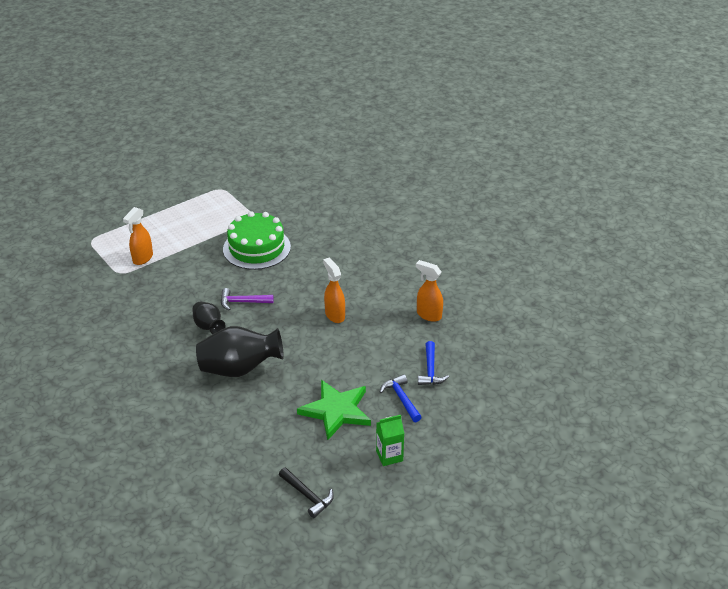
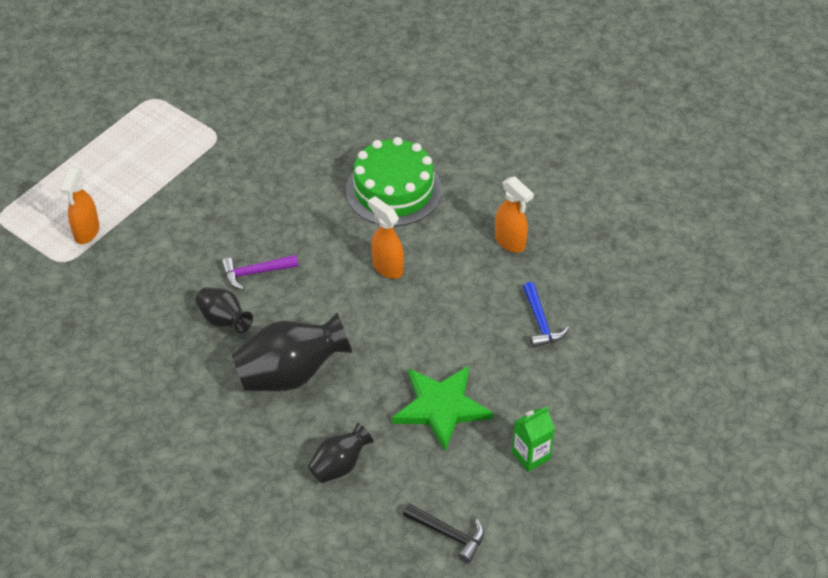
camera: 15 degrees left, 10 degrees up
(248, 434) = (339, 465): none -> black vase
(256, 248) = (241, 184): green cake -> green cake (393, 190)
(401, 399) = (518, 372): blue hammer -> none
(428, 315) = (510, 242): orange spray bottle -> orange spray bottle turned 150 degrees counterclockwise

